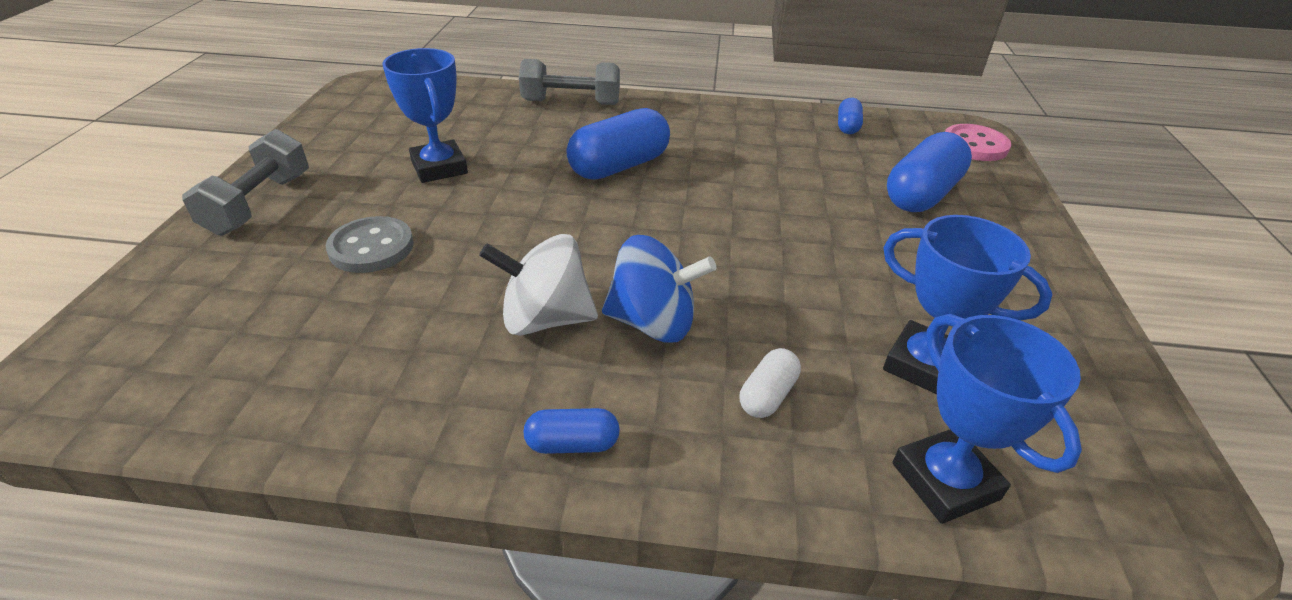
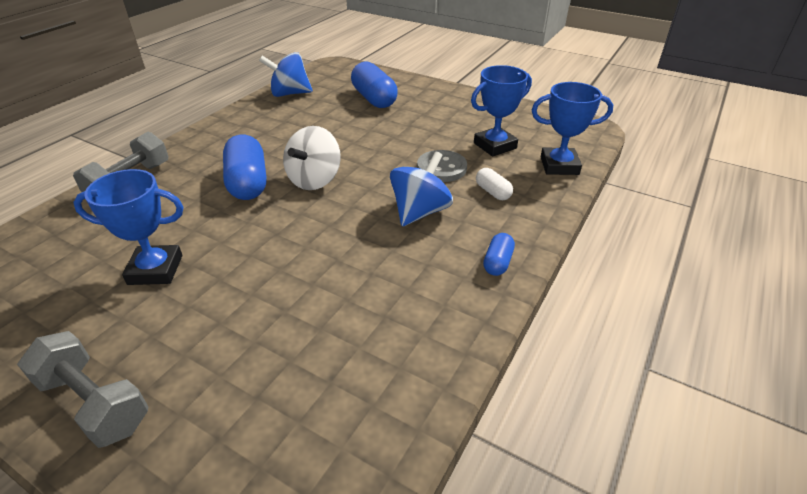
camera: 65 degrees left, 0 degrees up
(371, 247) = (243, 325): grey button -> grey button (441, 168)
(545, 319) = (391, 251): white spinning top -> white spinning top (314, 180)
(847, 126) = (289, 94): blue capsule -> blue spinning top
(974, 145) = (345, 70): pink button -> none

